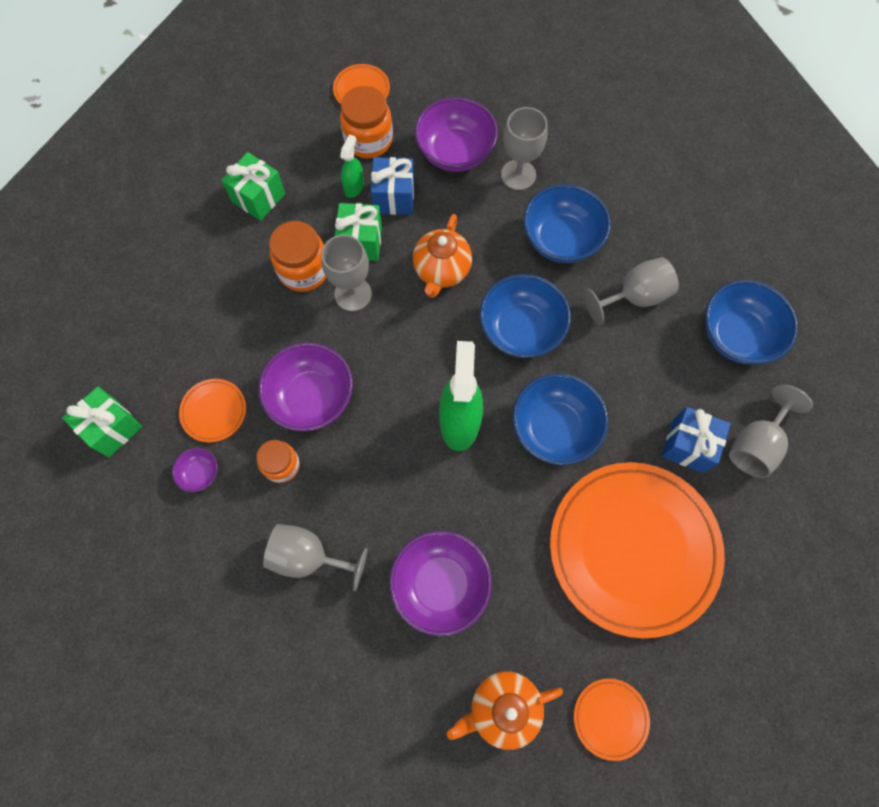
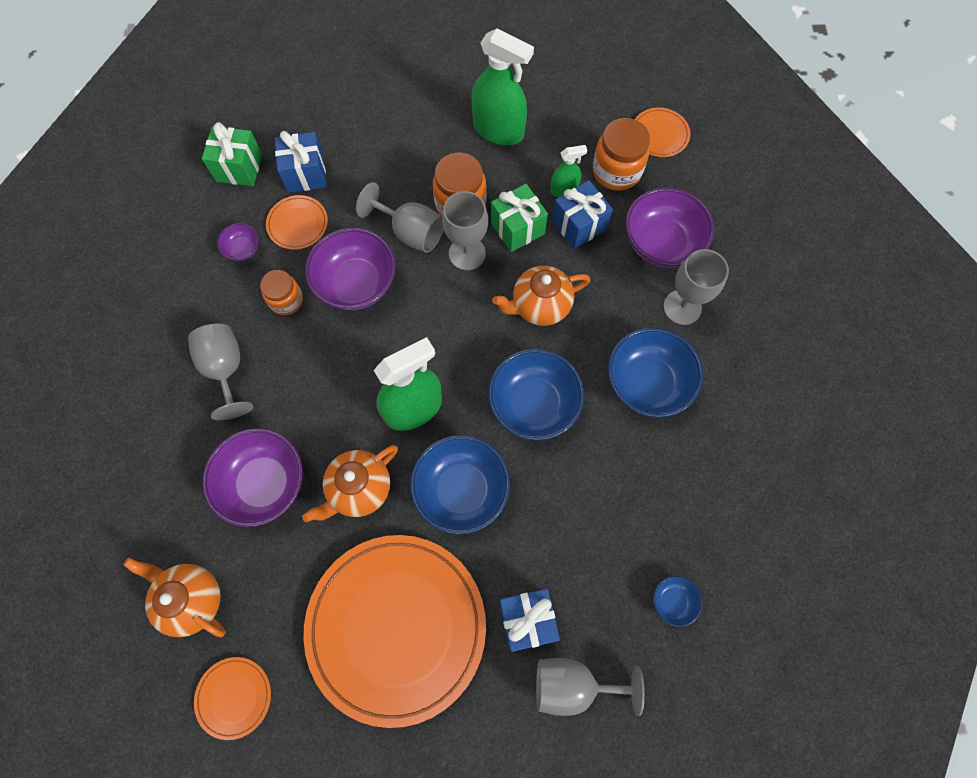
camera: 55 degrees right, 0 degrees up
(168, 374) = (305, 174): none -> blue gift
(258, 197) = (498, 130): green gift -> green spray bottle
(499, 508) = (359, 489): none -> orange teapot
(634, 297) = (639, 482): grey goblet -> grey goblet (410, 232)
(737, 335) = (672, 601): blue bowl -> blue bowl, size x0.48

